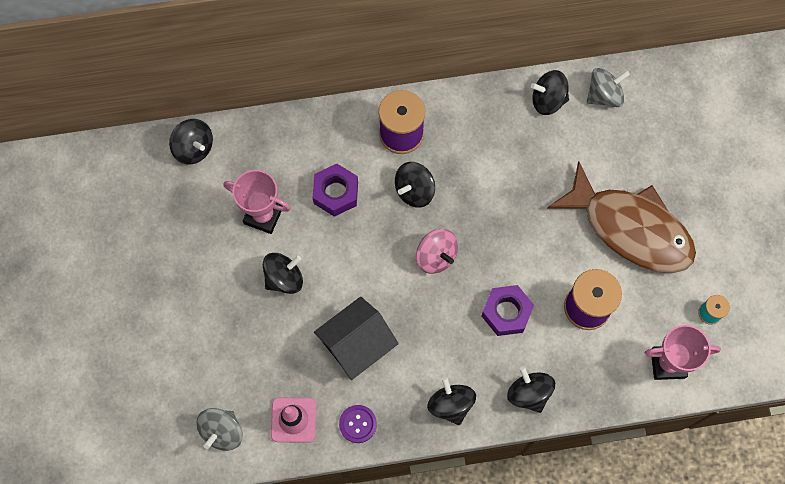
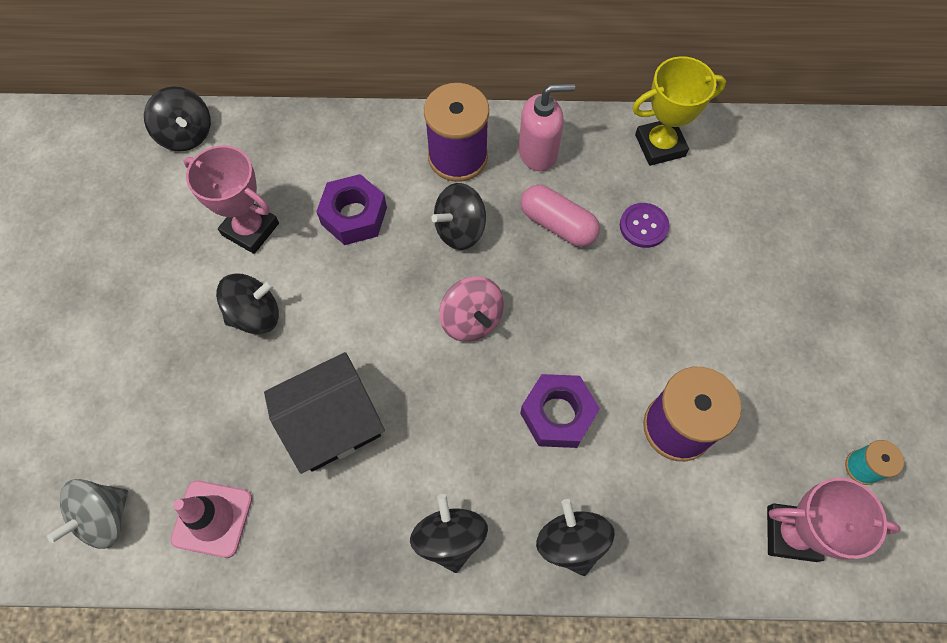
camera: 10 degrees right, 5 degrees down
(358, 424) = (304, 542): purple button -> purple button (643, 226)
(460, 120) = (538, 152): none -> pink soap dispenser
(483, 175) = (557, 224): none -> pink capsule
(548, 100) = (660, 145): black spinning top -> yellow trophy
(604, 95) = (736, 150): grey spinning top -> none
(630, 228) = (754, 326): brown fish -> none

